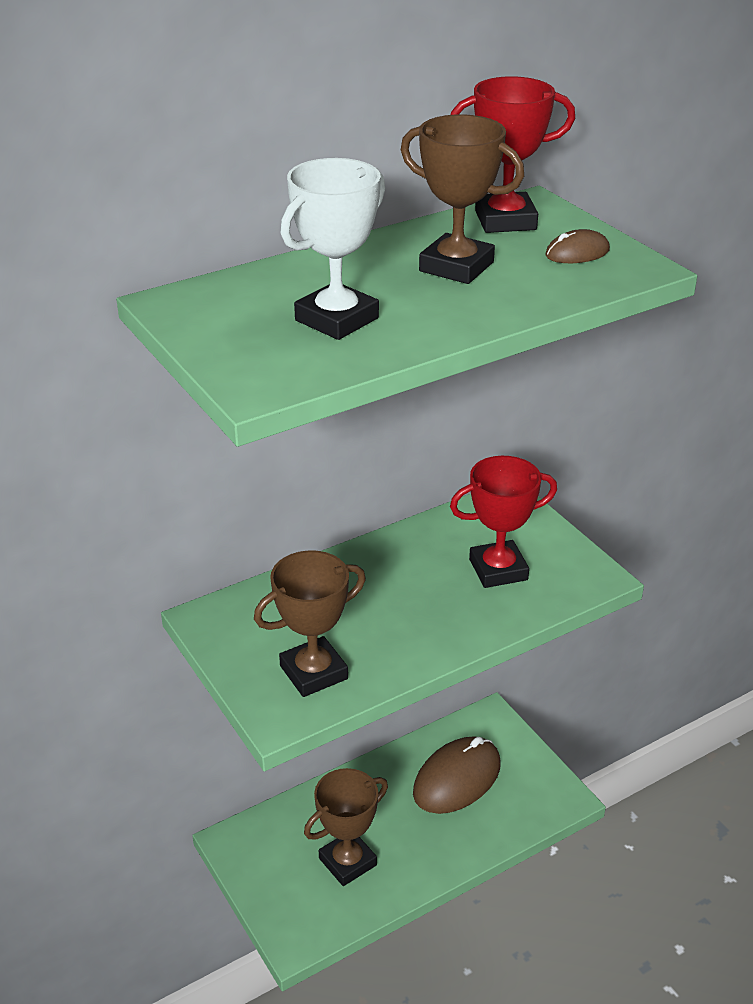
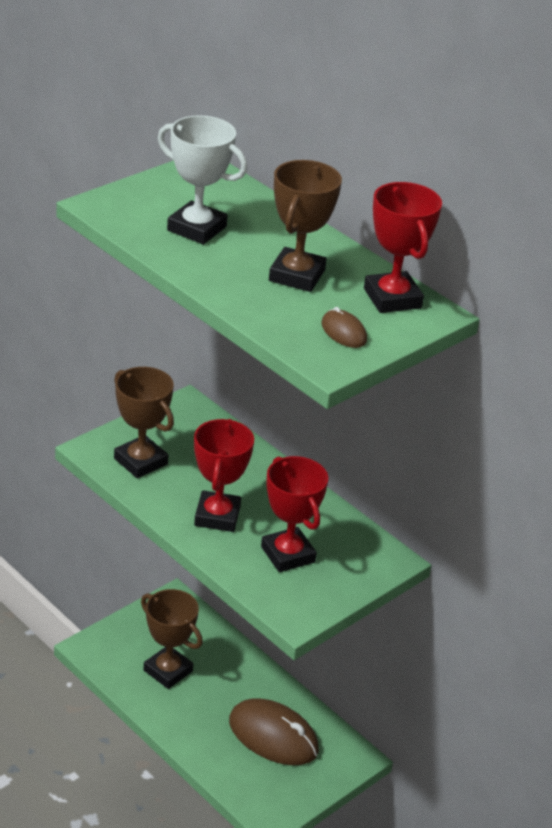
camera: 75 degrees right, 0 degrees up
(428, 616) = (217, 516): none -> red trophy

